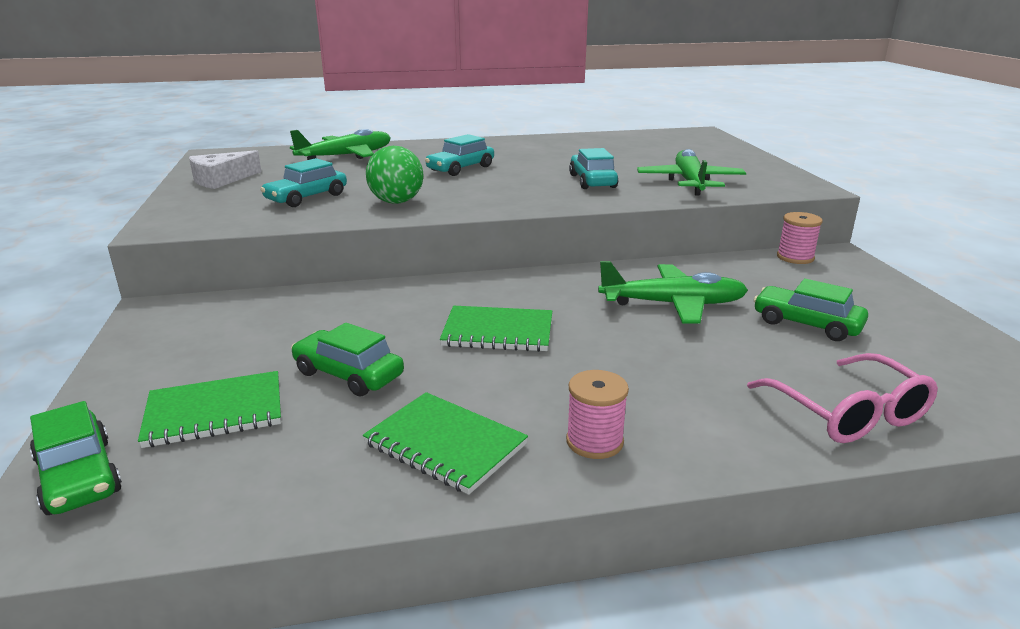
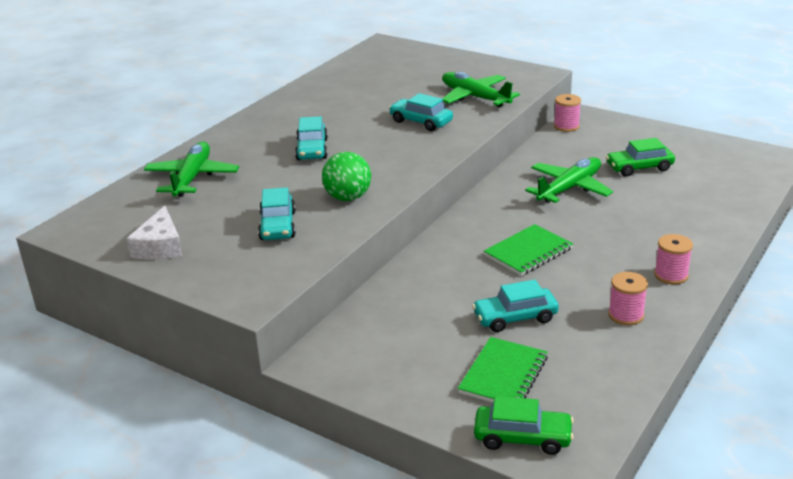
camera: 45 degrees left, 5 degrees up
(348, 374) = (515, 318): green car -> turquoise car
(445, 444) = (626, 315): green notebook -> pink spool
(847, 412) = (721, 205): pink glasses -> none

